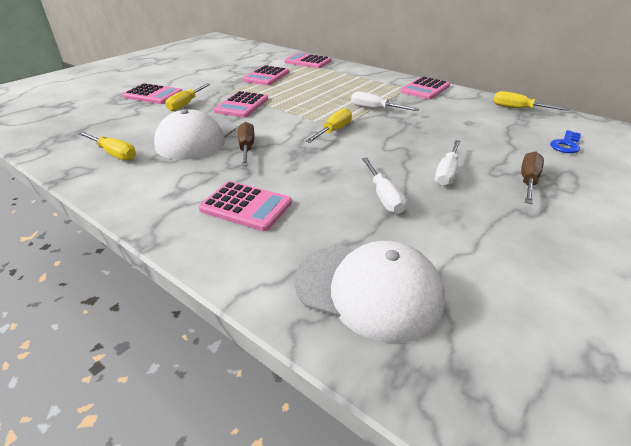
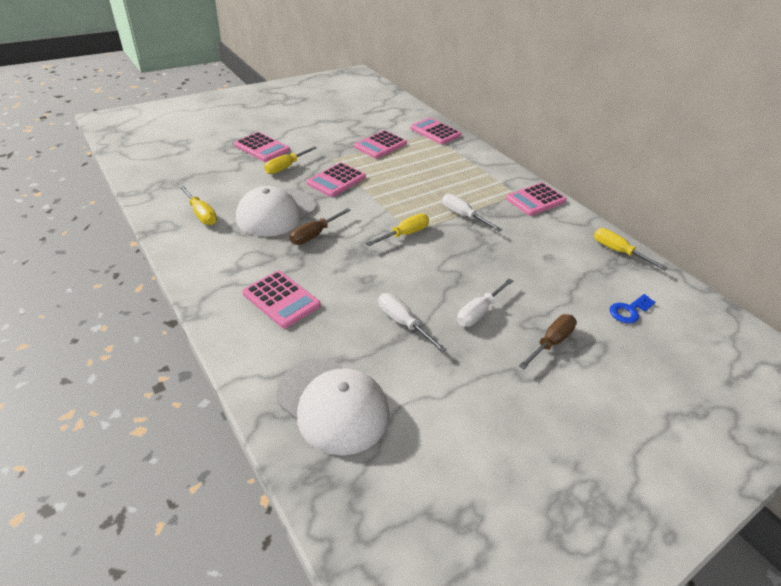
camera: 15 degrees right, 5 degrees up
(246, 147) = (314, 235): brown screwdriver -> brown screwdriver turned 150 degrees counterclockwise
(384, 197) = (402, 322): white screwdriver -> white screwdriver turned 135 degrees clockwise

